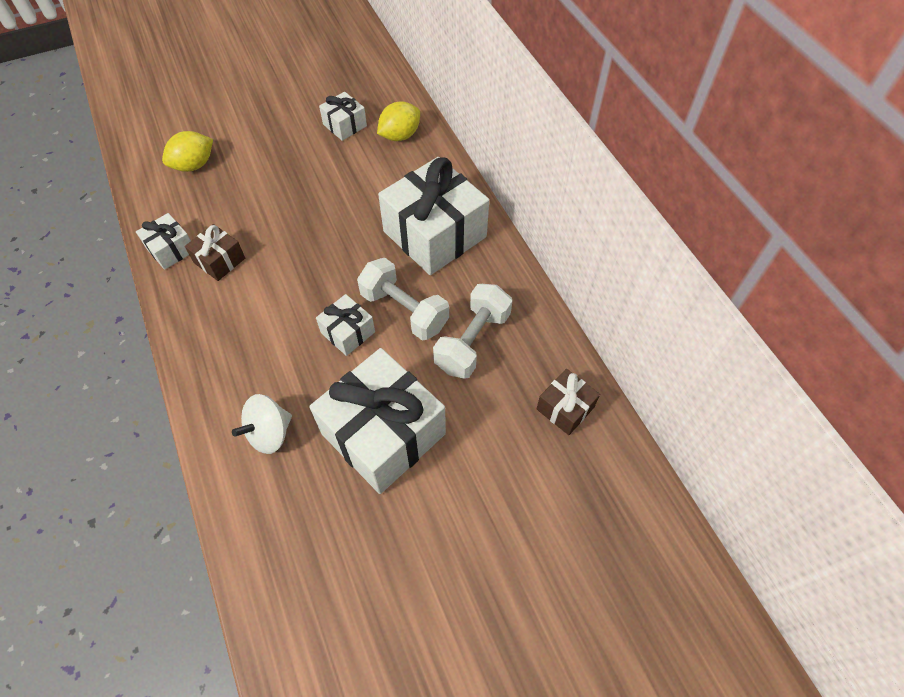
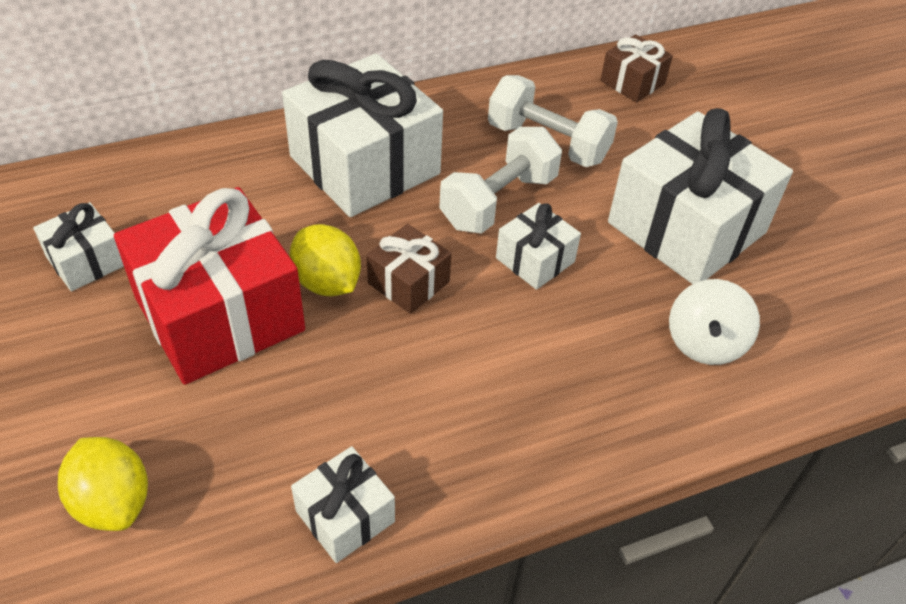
camera: 90 degrees left, 10 degrees down
(219, 260) = (383, 431): brown gift -> brown gift (408, 282)
(269, 433) = (704, 343): white spinning top -> white spinning top turned 60 degrees clockwise
(305, 183) = (219, 314): none -> red gift
(400, 136) = (142, 192): yellow lemon -> yellow lemon (327, 282)

